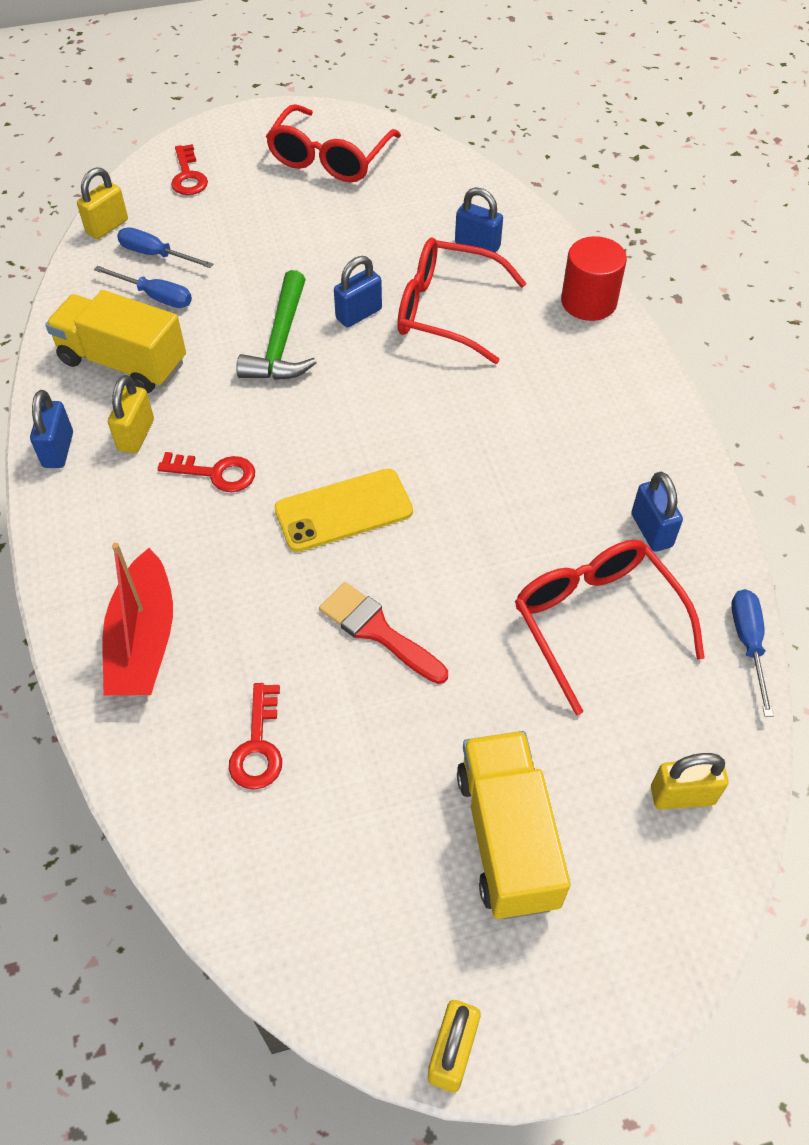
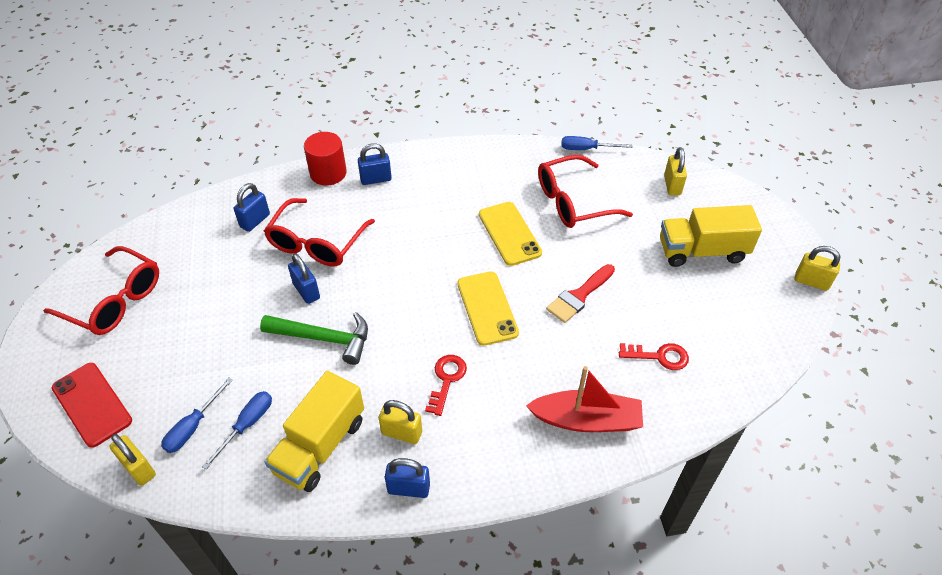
camera: 85 degrees left, 5 degrees down
(188, 176) = (92, 404): red key -> red phone
(502, 531) = (509, 233): none -> yellow phone
(651, 530) = (513, 172): blue padlock -> blue padlock (376, 179)

